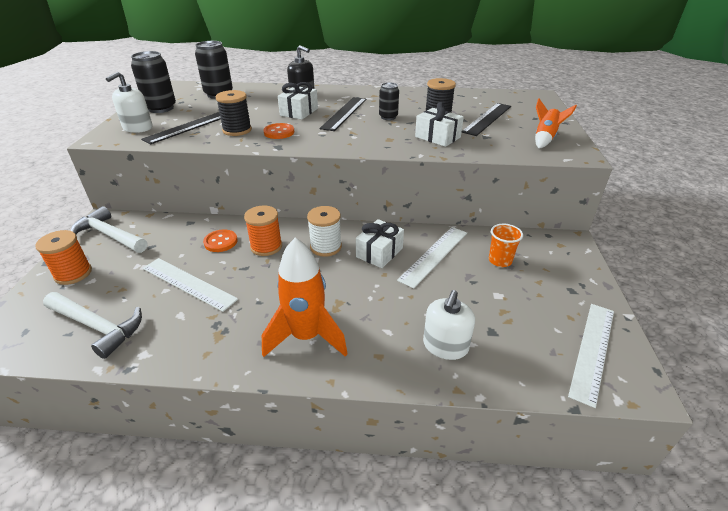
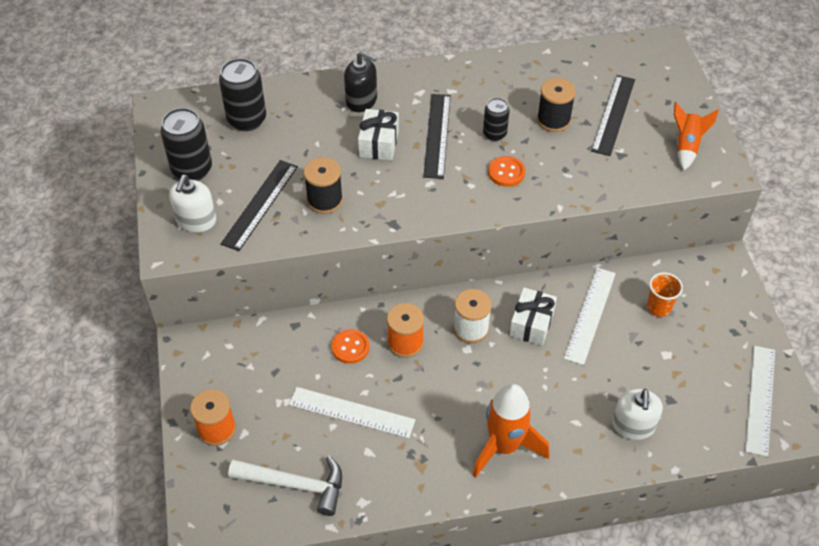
camera: 15 degrees left, 15 degrees up
(110, 235) = (214, 366): white hammer -> none
(279, 132) = (378, 194): orange button -> orange button (506, 172)
(437, 137) = (567, 167): white gift -> none

